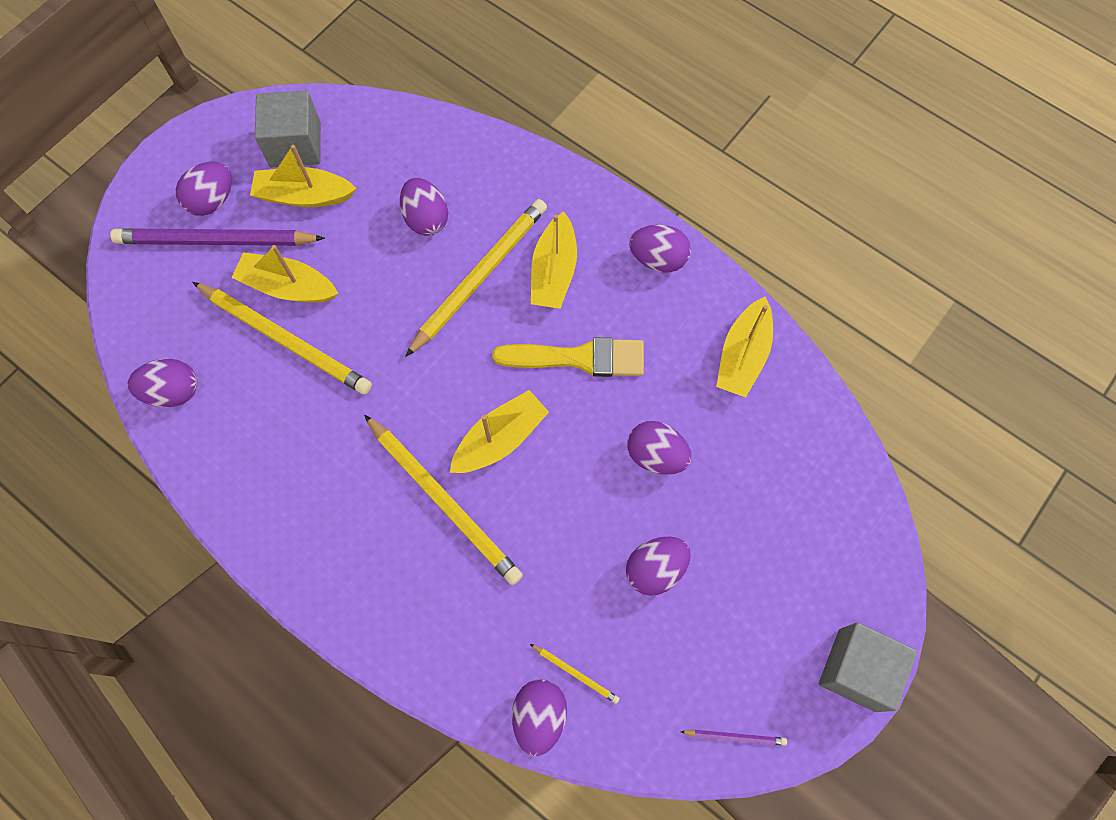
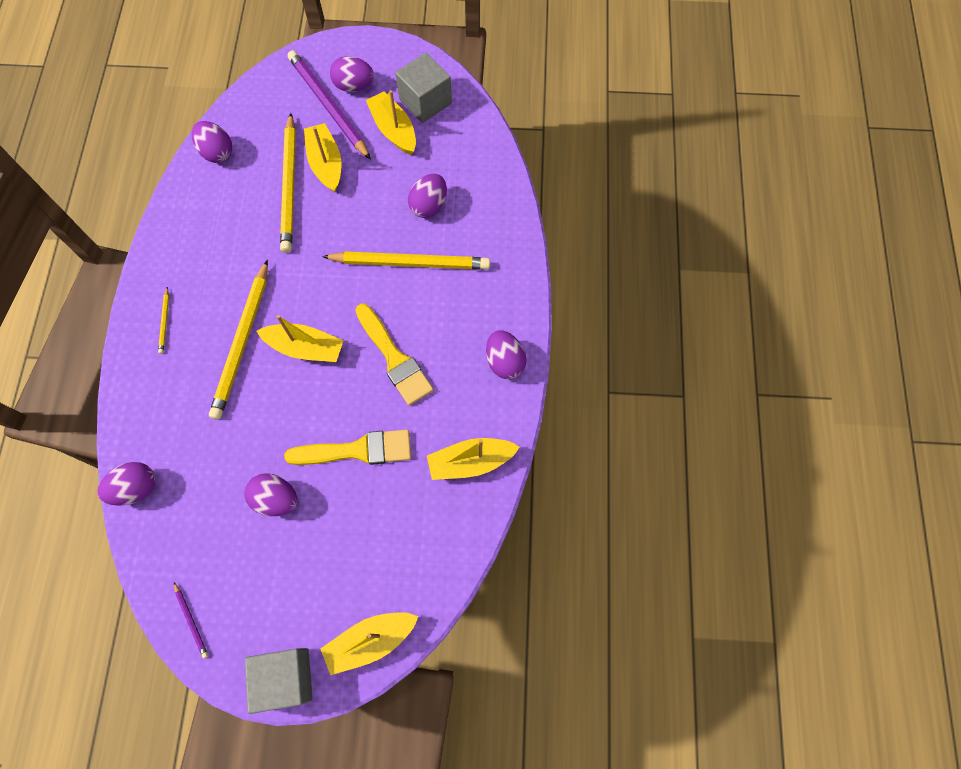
camera: 55 degrees right, 0 degrees up
(554, 271) = (446, 303): yellow boat -> yellow boat (370, 641)
(575, 673) = (176, 492): yellow pencil -> yellow pencil (165, 322)
(656, 455) = (357, 450): purple egg -> yellow brush

